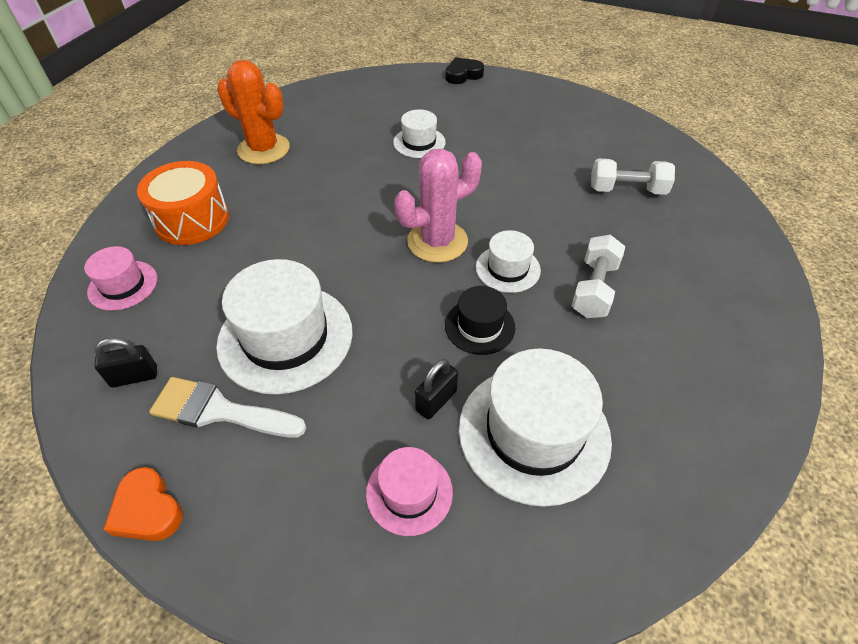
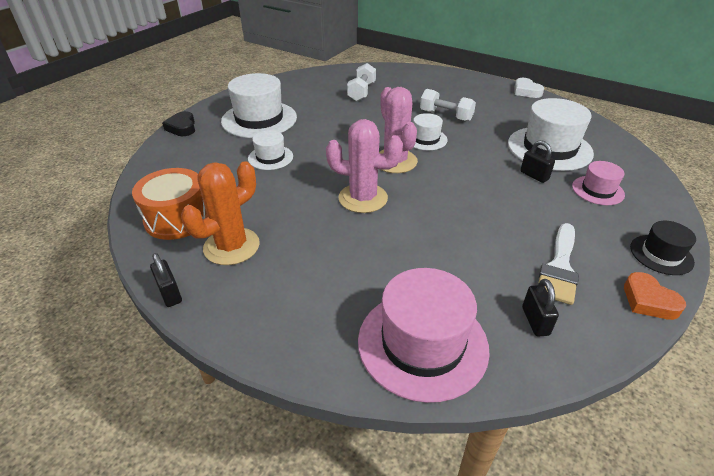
camera: 80 degrees left, 10 degrees down
(123, 285) = (422, 343): pink hat -> pink hat, size x1.87
(147, 510) = (648, 301): orange heart -> orange heart turned 90 degrees clockwise
(192, 220) = (332, 296): orange drum -> orange drum (177, 218)
(206, 132) = (170, 293): none -> black padlock
(285, 337) = (487, 234): white hat -> white hat (259, 119)
(349, 222) = (363, 198): none -> pink cactus
(479, 326) = (475, 155): black hat -> black hat (661, 254)
(768, 414) = (526, 91): none -> white heart

